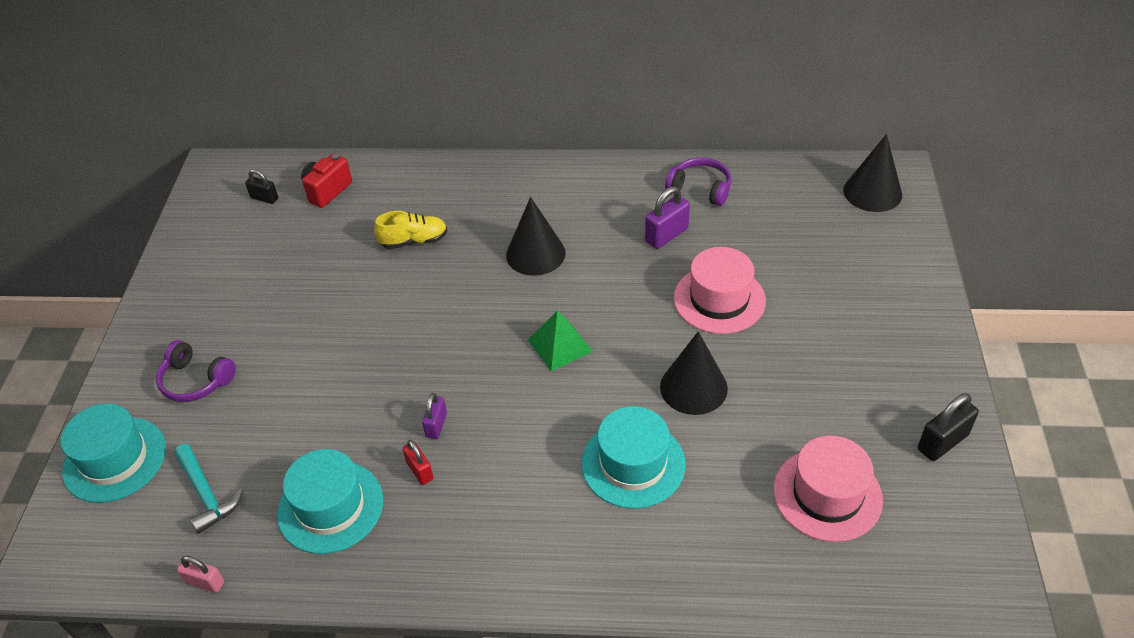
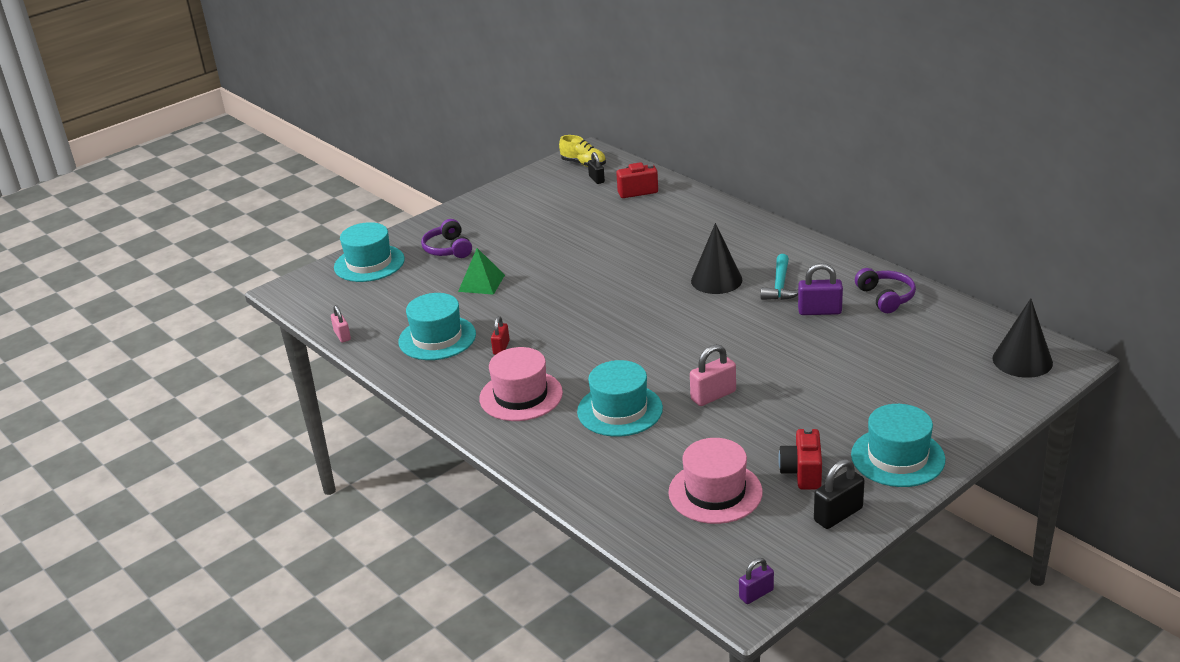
camera: 45 degrees right, 15 degrees down
(207, 494) = (389, 300): turquoise hammer -> turquoise hammer (780, 286)
(414, 241) = (651, 239): yellow shoe -> yellow shoe (583, 164)
(436, 425) = (538, 332): purple padlock -> purple padlock (756, 594)
(560, 345) = (662, 332): green pyramid -> green pyramid (481, 283)
(693, 387) = (713, 396): black cone -> pink padlock
(719, 299) = (802, 362): pink hat -> pink hat (521, 396)
(865, 419) = (802, 473): none -> red camera
(909, 349) = (897, 457): none -> turquoise hat
(942, 442) = (838, 514): black padlock -> black padlock turned 45 degrees counterclockwise

